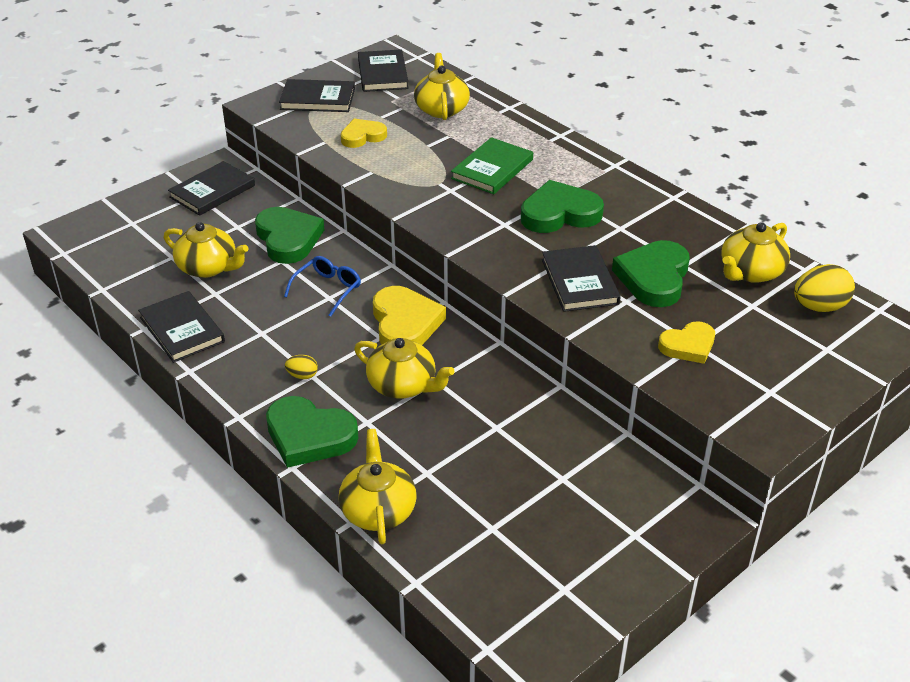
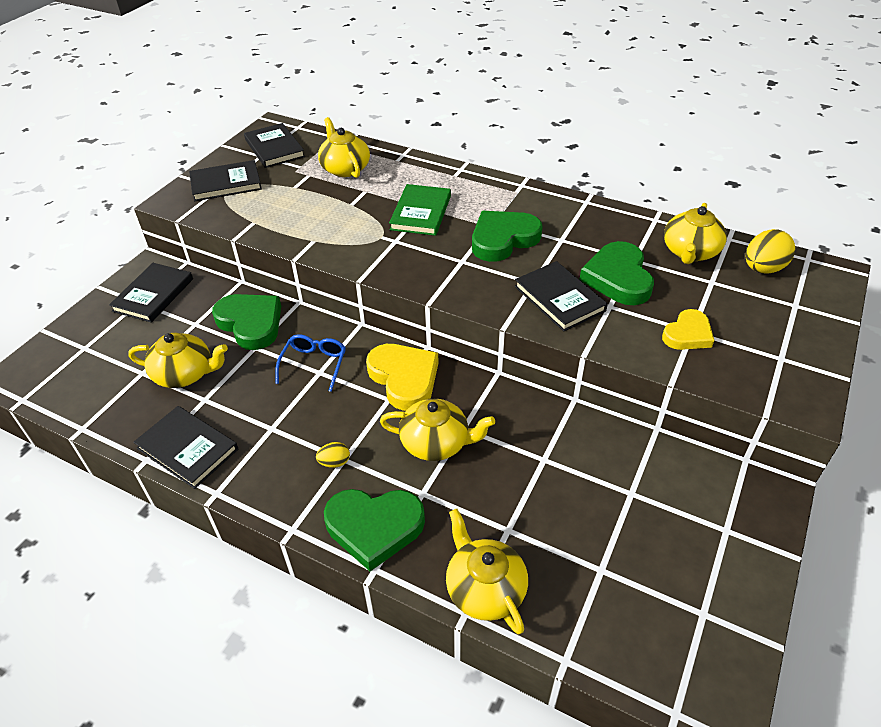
camera: 20 degrees left, 5 degrees up
(362, 136) = (287, 209): yellow heart -> none

